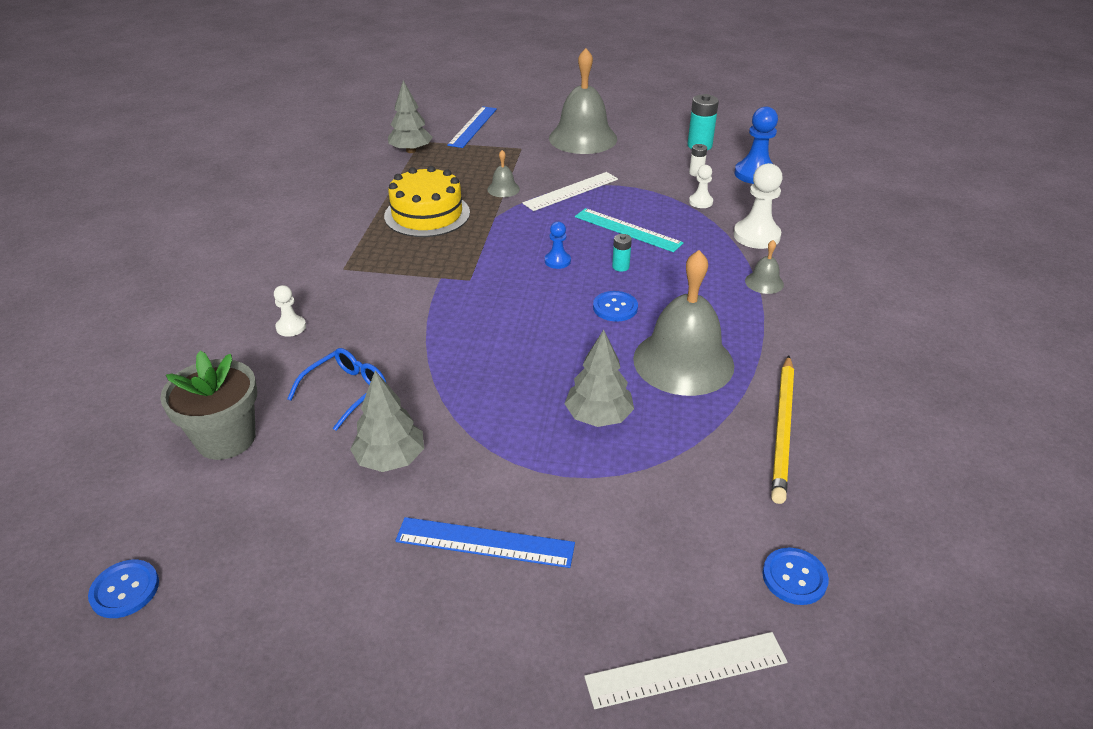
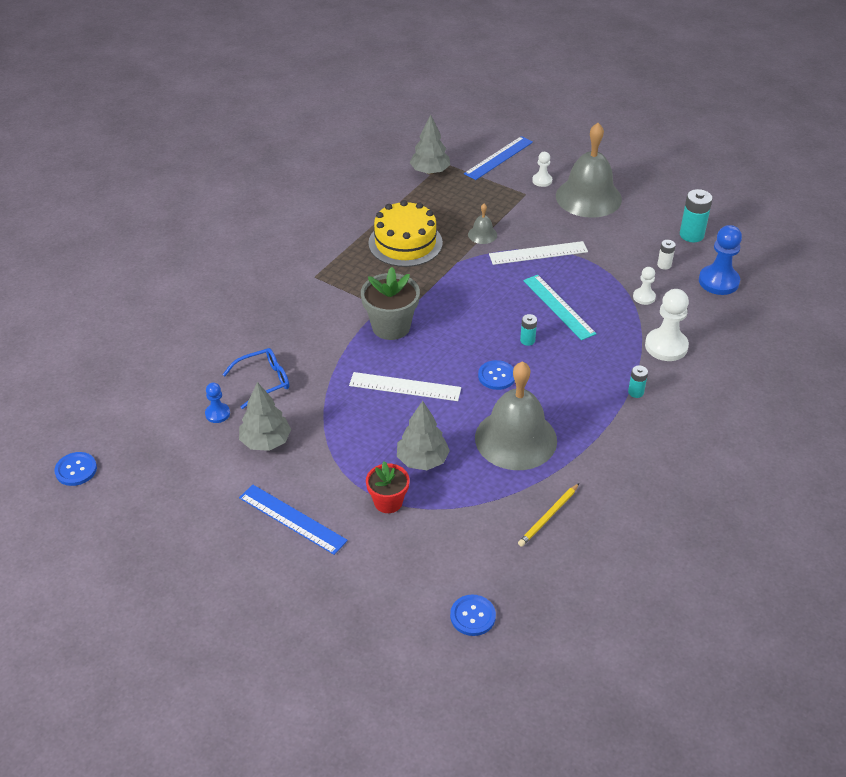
camera: 25 degrees right, 5 degrees up
(226, 438) = (172, 390): grey flower pot -> grey flower pot (391, 327)
(291, 327) = (252, 317): white pawn -> white pawn (542, 181)
(557, 261) = (480, 319): blue pawn -> blue pawn (217, 414)
(592, 477) = (388, 502): none -> red flower pot
(686, 670) = (362, 641): white ruler -> white ruler (405, 387)
(764, 282) = (635, 392): grey bell -> turquoise battery
(782, 429) = (548, 516): yellow pencil -> yellow pencil, size x0.60

